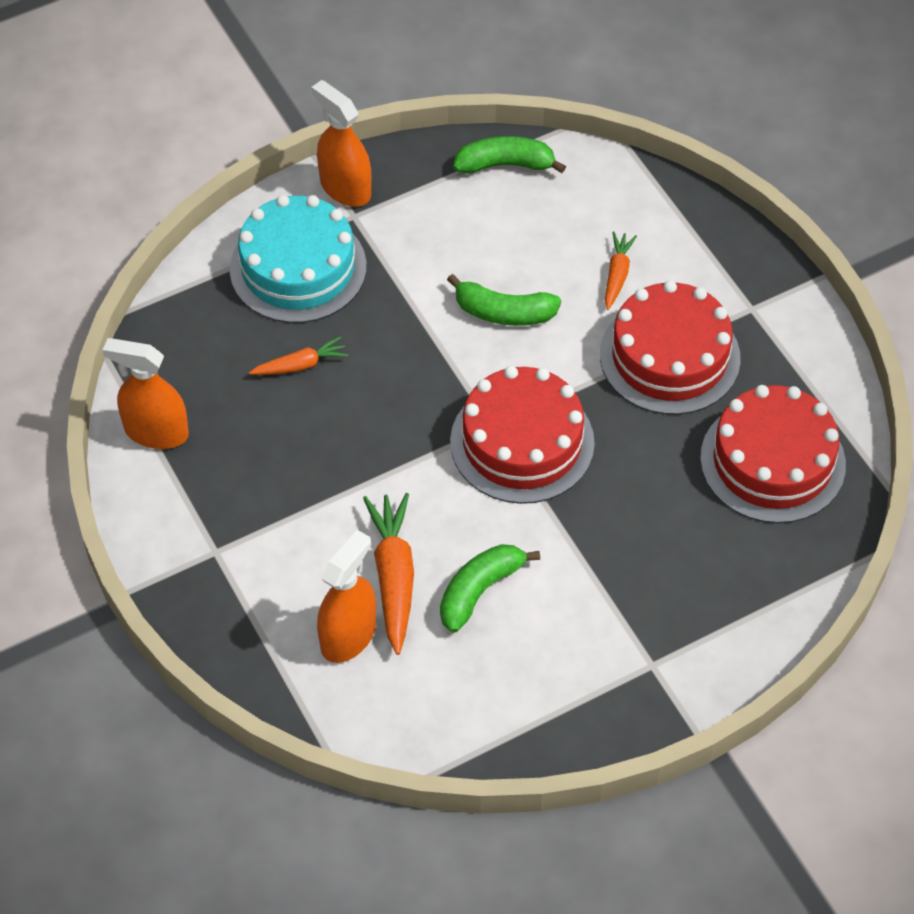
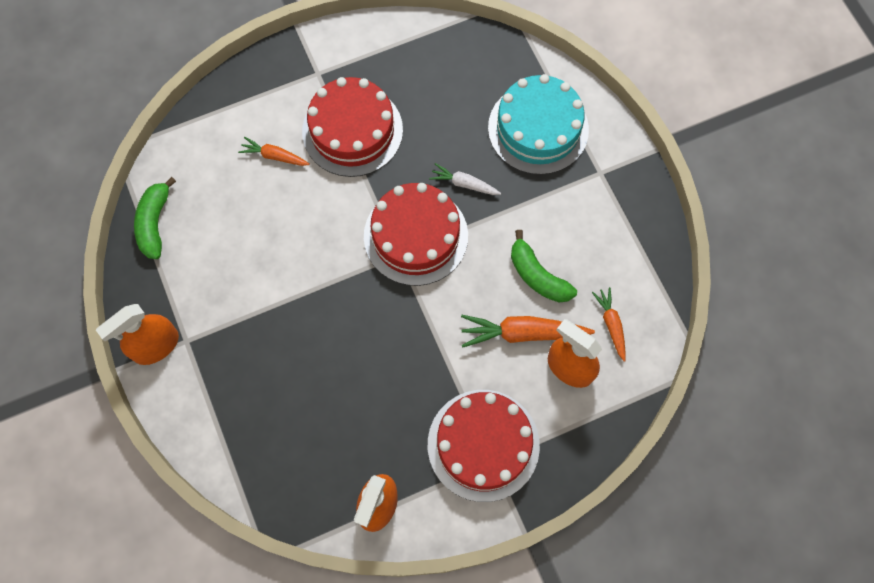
camera: 85 degrees left, 15 degrees up
(298, 268) = (231, 387): turquoise cake -> turquoise cake (538, 128)
(300, 365) = (327, 390): orange carrot -> orange carrot (611, 325)
(504, 312) = (298, 237): green banana -> none
(608, 493) = (464, 184): none -> white carrot
(772, 461) = (447, 79): red cake -> red cake (483, 445)

